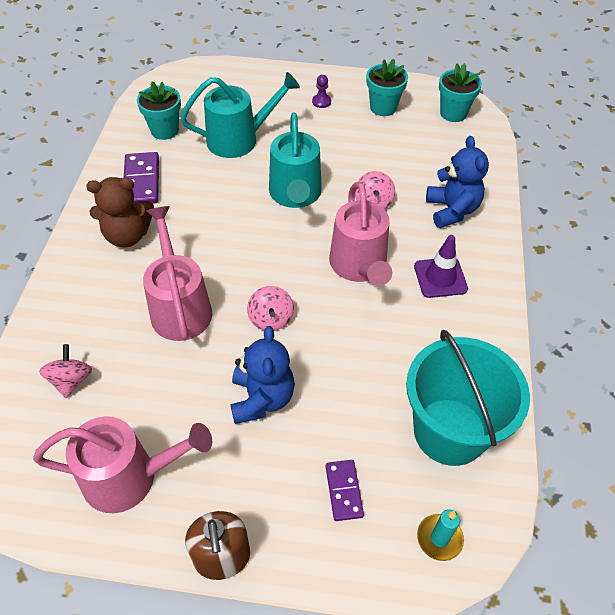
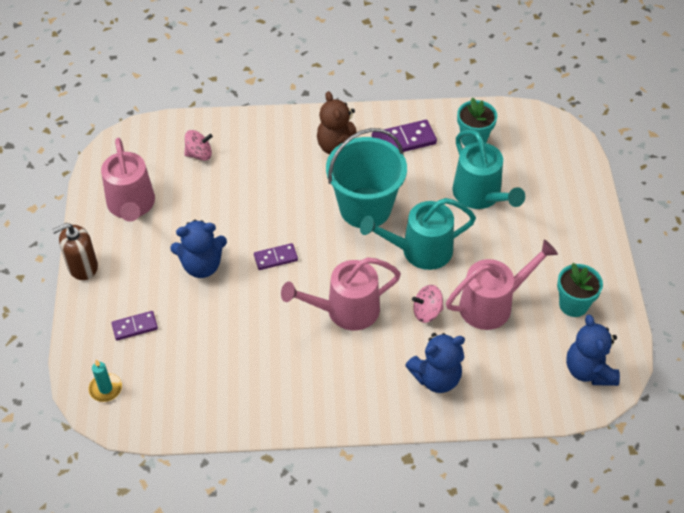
camera: 80 degrees right, 0 degrees up
(179, 307) = (275, 198): pink watering can -> pink watering can (492, 304)
(271, 319) = (275, 258): pink spinning top -> purple domino
(321, 102) = (562, 250): purple pawn -> none
(440, 277) = (347, 373): purple traffic cone -> none
(449, 431) = (191, 390): turquoise bucket -> turquoise bucket (365, 208)
(453, 113) = (589, 370): turquoise flower pot -> blue teddy bear

